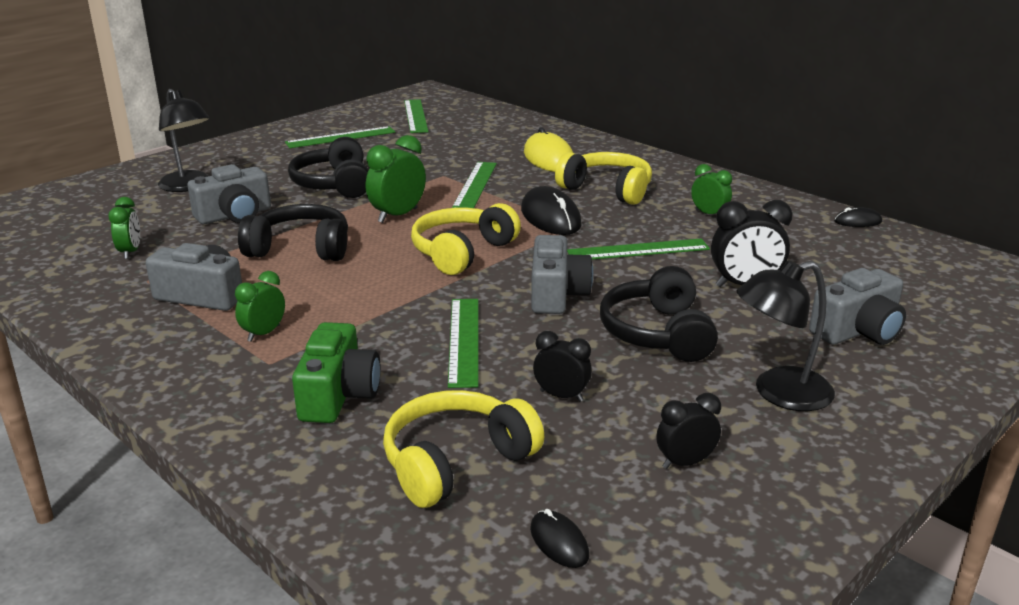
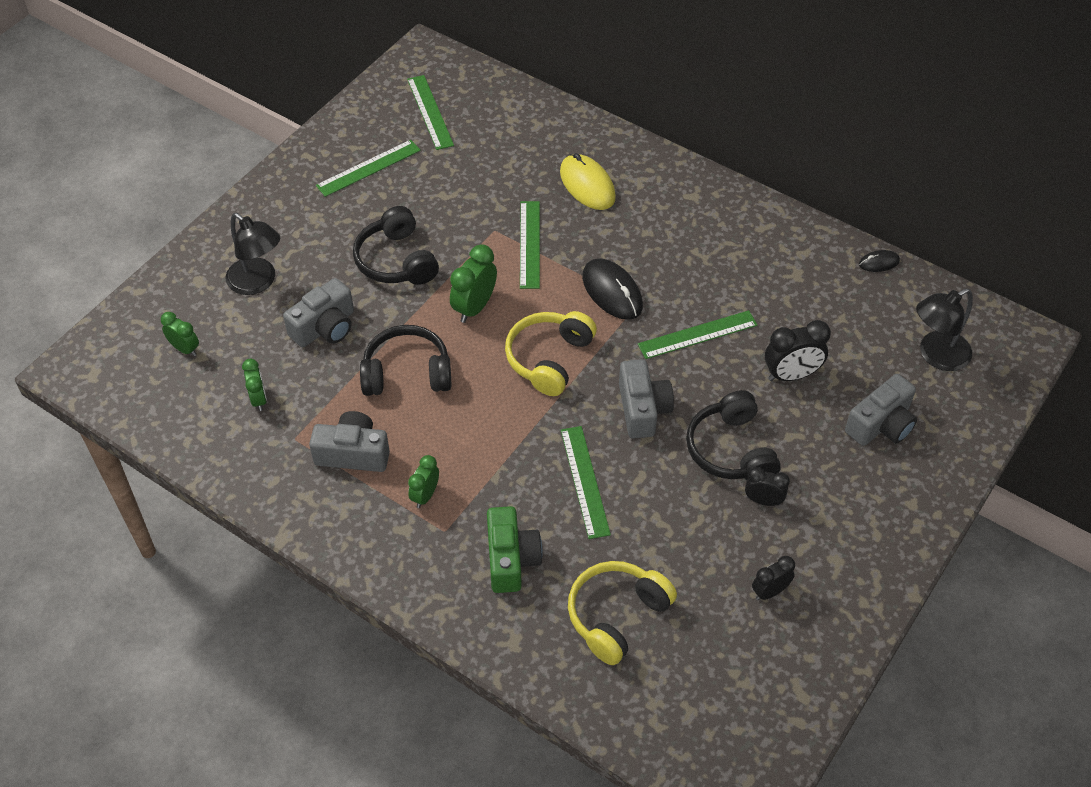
camera: 10 degrees left, 25 degrees up
(559, 542) = (701, 677): black mouse -> none
(561, 396) = (673, 535): black clock -> black clock (763, 500)
(607, 190) = (653, 237): yellow headphones -> none
(709, 214) = (750, 268): green clock -> green clock (185, 349)
(779, 393) = (827, 508): black lamp -> black lamp (936, 355)

